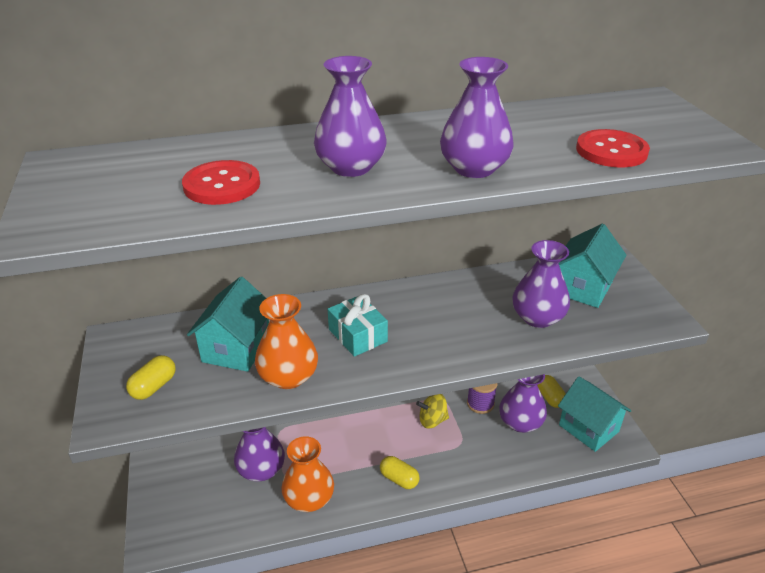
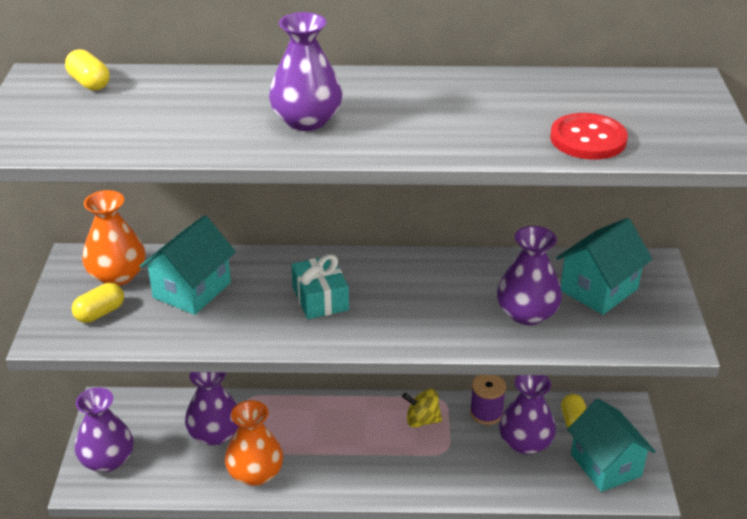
camera: 15 degrees right, 0 degrees up
(222, 185) = (176, 122): red button -> none
(288, 376) = (233, 327): orange vase -> orange vase (117, 275)
(399, 479) = (360, 474): yellow capsule -> yellow capsule (89, 83)
(474, 168) = (428, 139): purple vase -> purple vase (107, 460)

